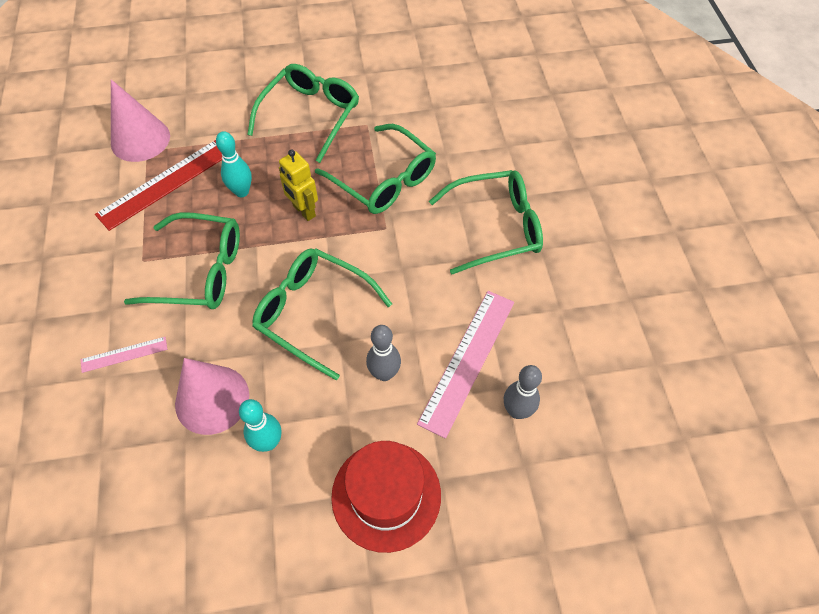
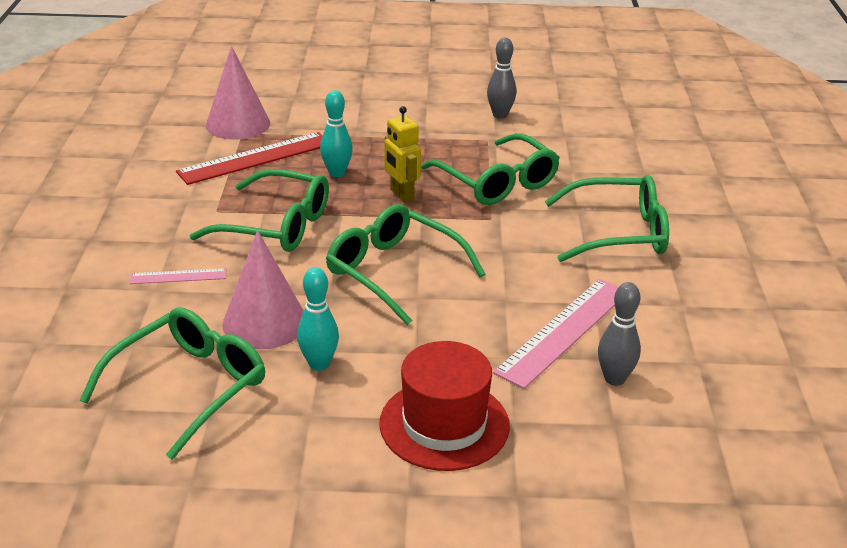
camera: 10 degrees right, 25 degrees down
(310, 116) = (425, 127): green glasses -> green glasses (188, 388)
(384, 373) = (464, 328): grey bowling pin -> grey bowling pin (500, 115)

